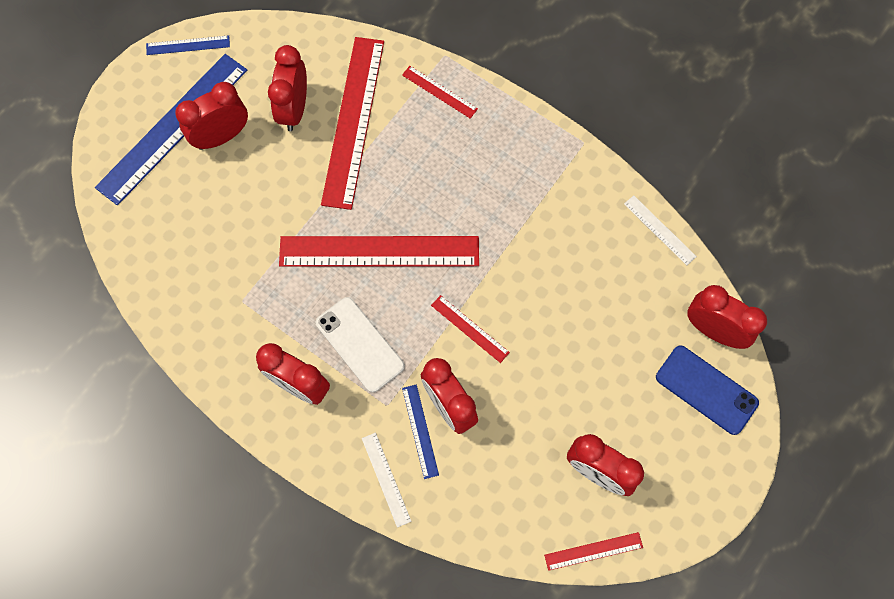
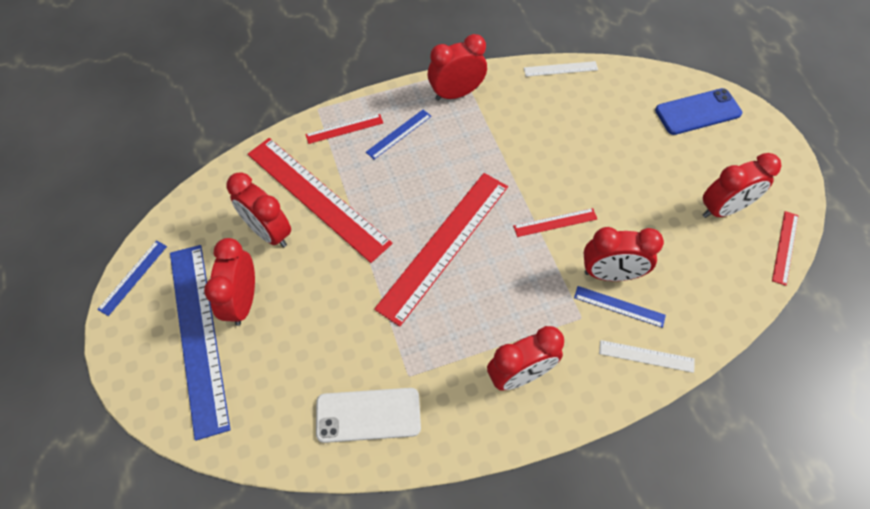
camera: 55 degrees left, 10 degrees down
(359, 344) = (515, 306): white phone -> white phone (368, 415)
(468, 139) = (399, 134): none -> blue ruler
(713, 330) = (656, 83): red clock -> red clock (456, 93)

